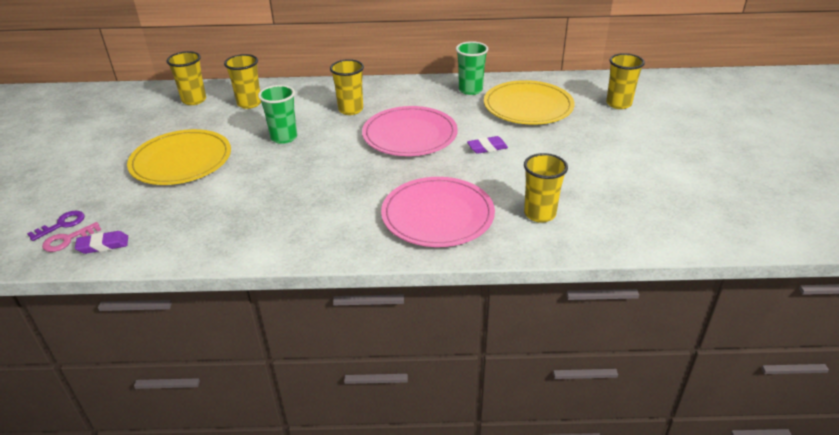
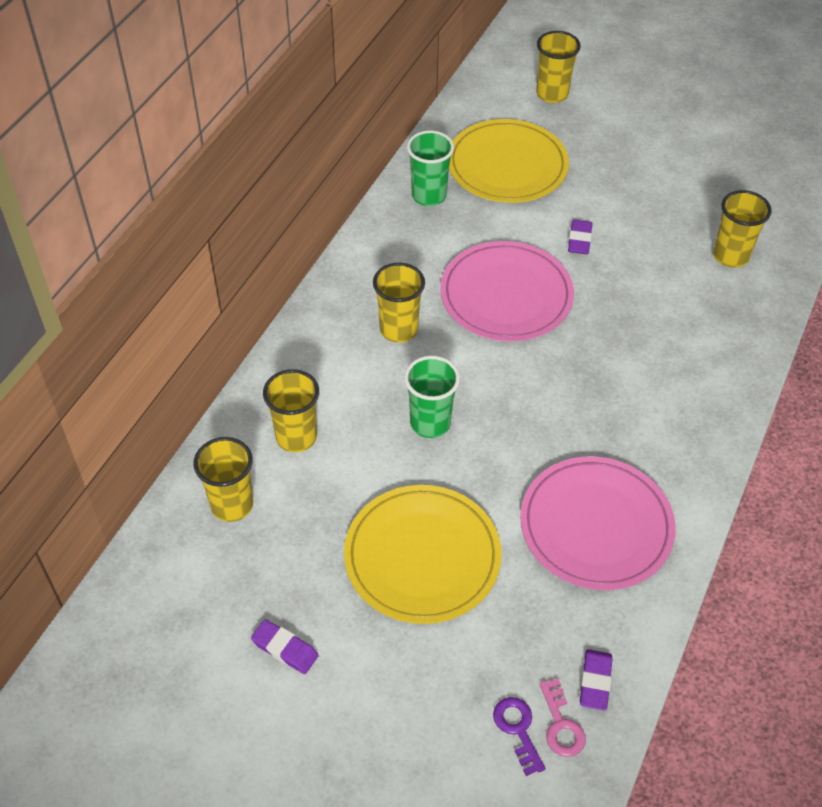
camera: 65 degrees left, 15 degrees up
(105, 138) = (285, 649): none -> purple eraser
(437, 215) = (693, 335): pink plate -> pink plate (596, 526)

